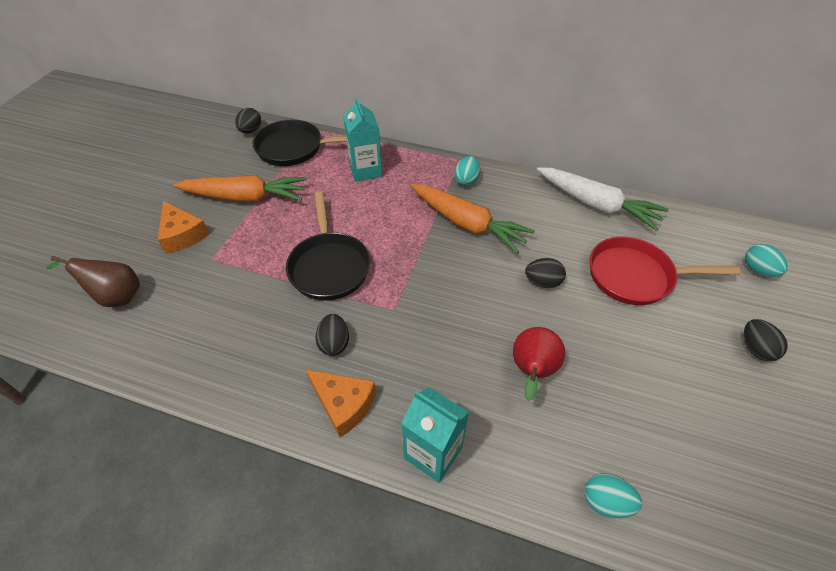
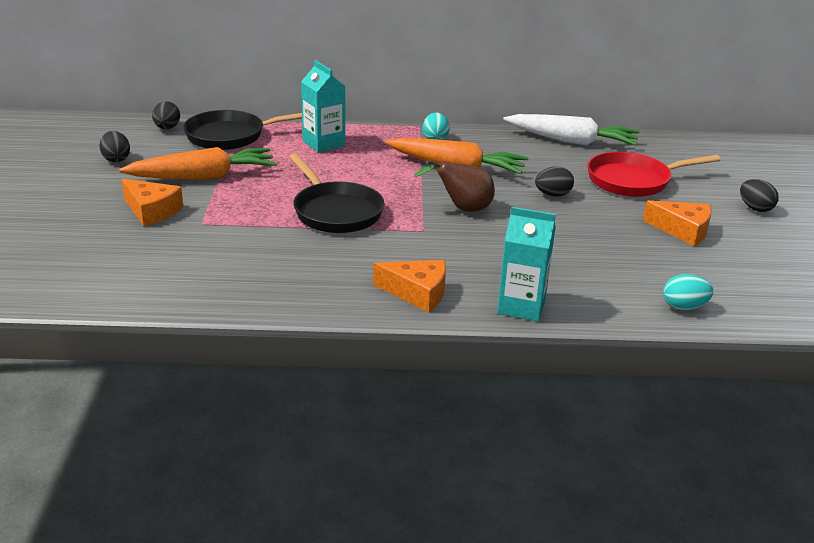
camera: 20 degrees left, 20 degrees down
(116, 297) = (112, 262): brown pear -> brown pear (462, 209)
(334, 343) = (379, 259): black egg -> black egg (116, 159)
(532, 371) = (577, 248): red pear -> none
(657, 368) = (682, 230): none -> orange cheese
(758, 270) = (733, 164): turquoise egg -> none

